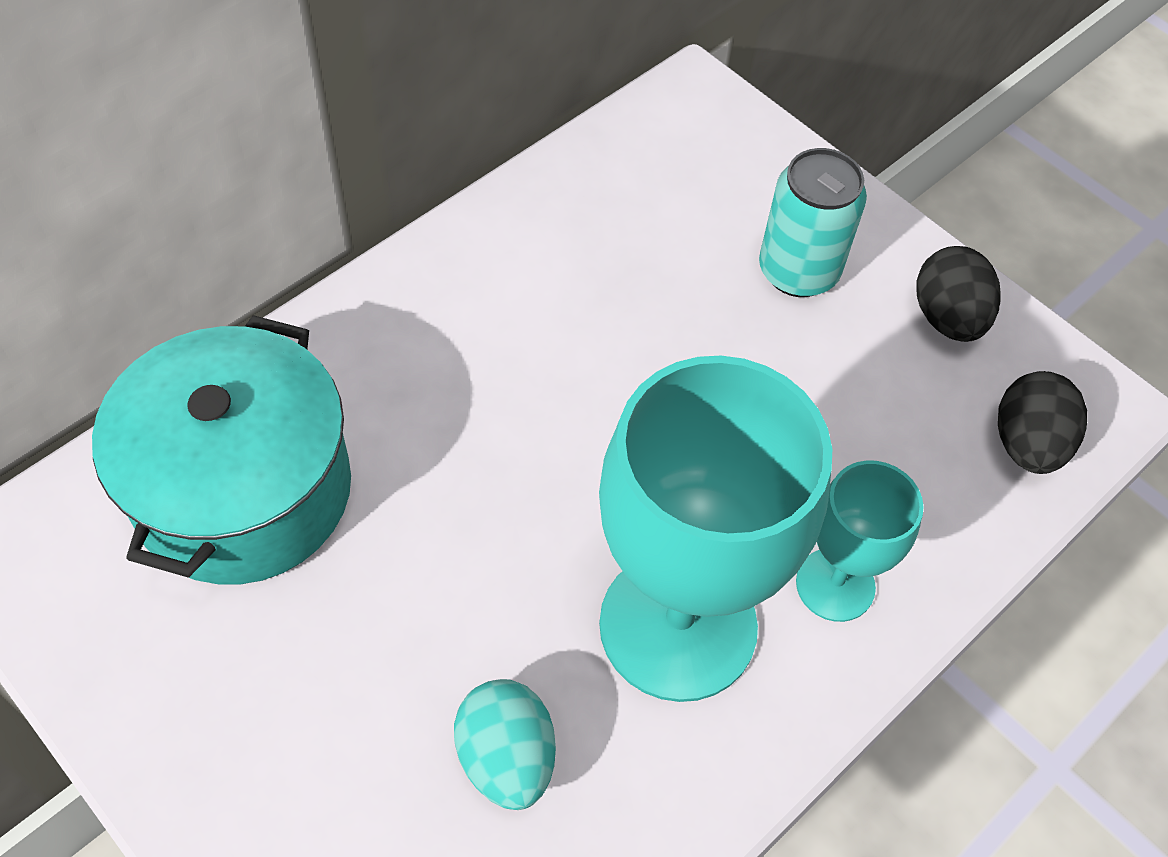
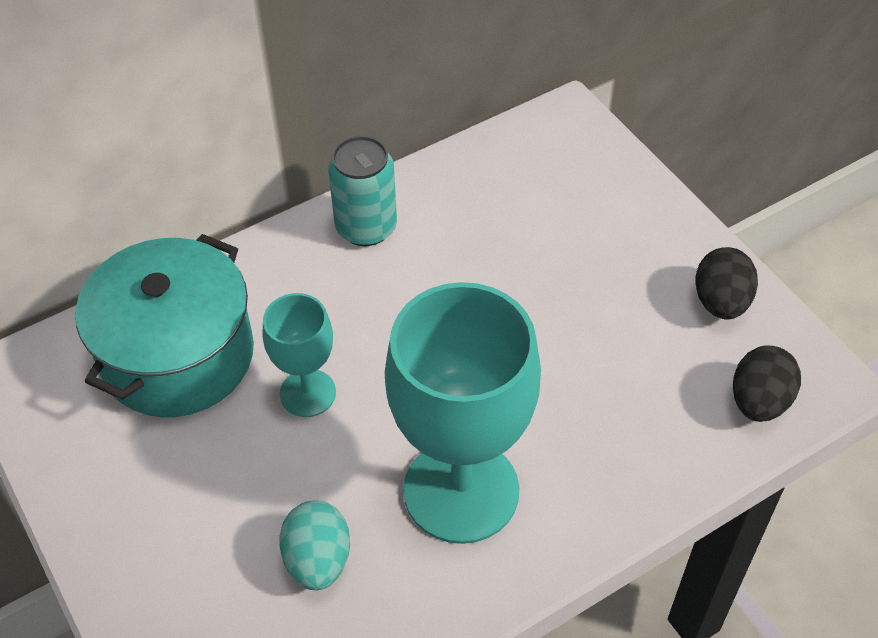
camera: 15 degrees right, 5 degrees down
(798, 271) = (613, 254): turquoise can -> turquoise can (366, 227)
(835, 585) = (584, 480): turquoise goblet -> turquoise goblet (308, 393)

